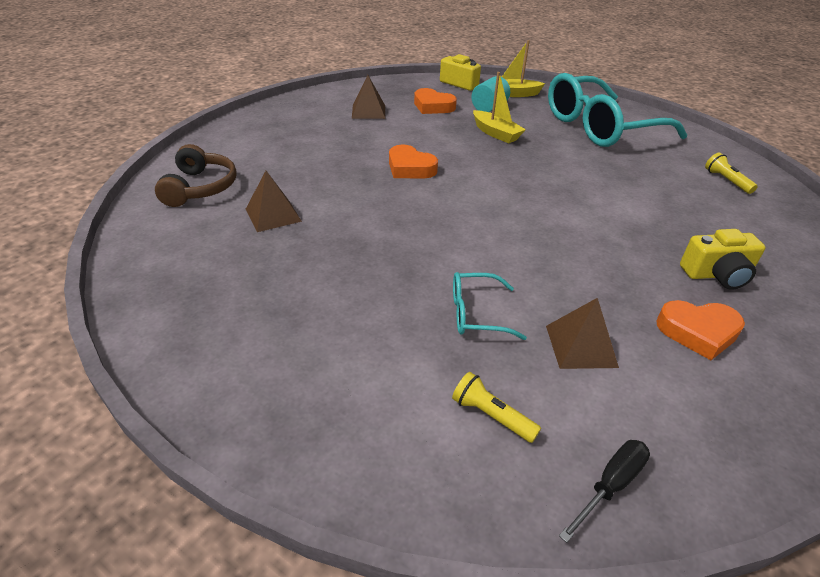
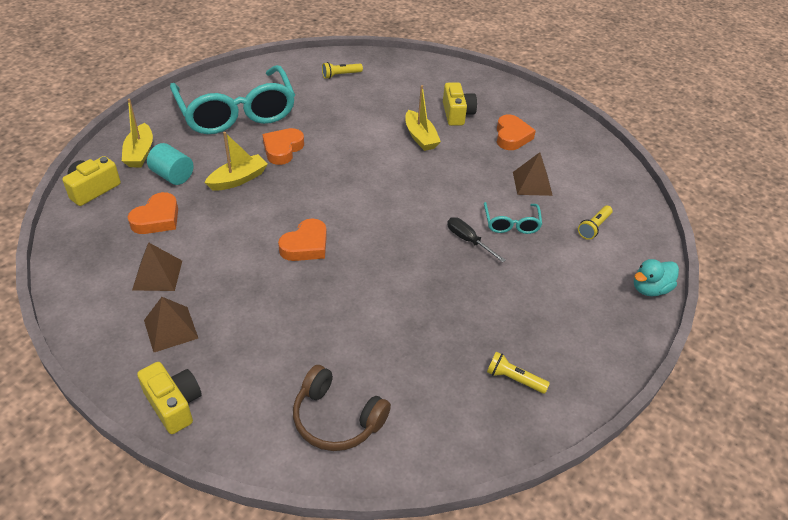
camera: 90 degrees left, 5 degrees up
(200, 187) = (336, 419): brown headphones -> brown headphones turned 150 degrees counterclockwise
(206, 294) = (514, 379): none -> yellow flashlight
(240, 126) = (174, 404): none -> yellow camera
(273, 215) = (392, 346): brown pyramid -> brown pyramid (170, 329)
(343, 476) = (650, 289): none -> turquoise duck
(553, 151) = (282, 149): none -> orange heart
(610, 485) = (624, 193): black screwdriver -> black screwdriver (468, 240)
(633, 239) = (420, 137): none -> yellow boat

